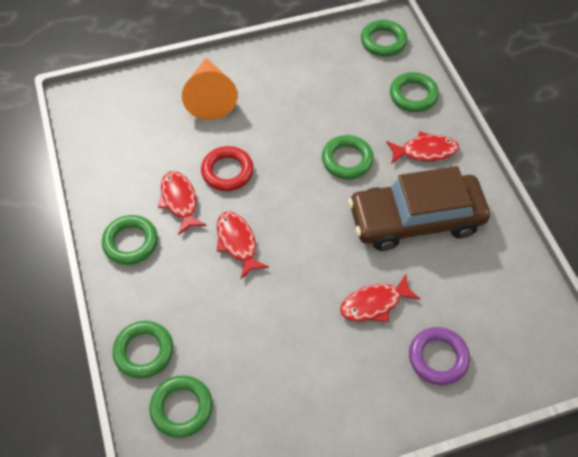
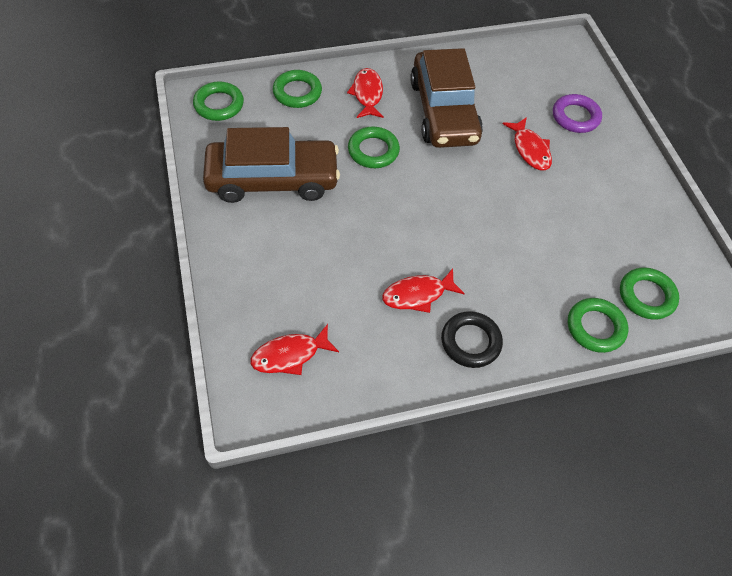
camera: 90 degrees left, 0 degrees up
(130, 242) = (470, 342): green ring -> black ring
(210, 97) = (271, 262): orange cone -> none
(227, 171) = (380, 250): red ring -> none
(237, 242) = (469, 245): red fish -> red fish (290, 355)
(299, 88) = (273, 179): none -> brown car

